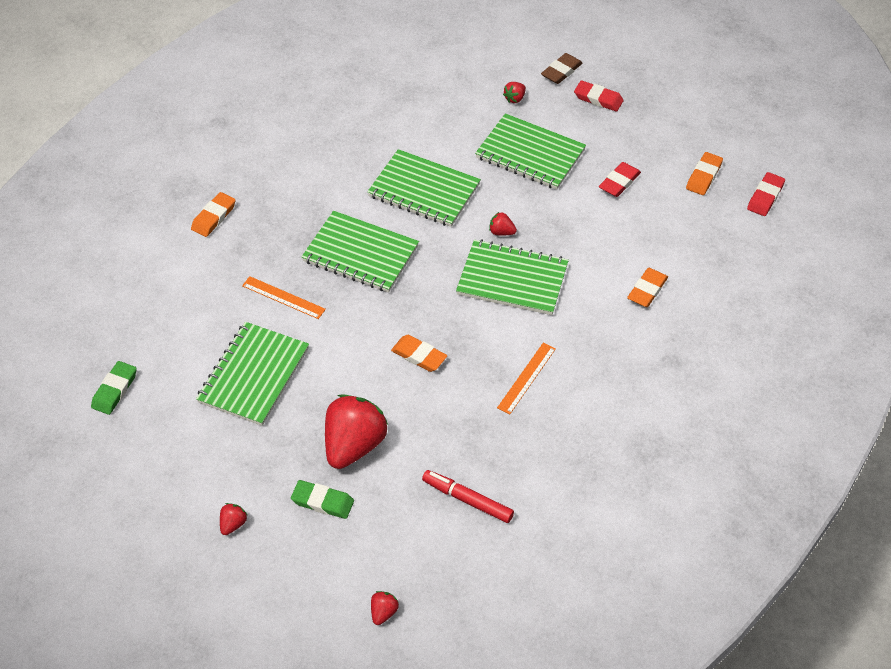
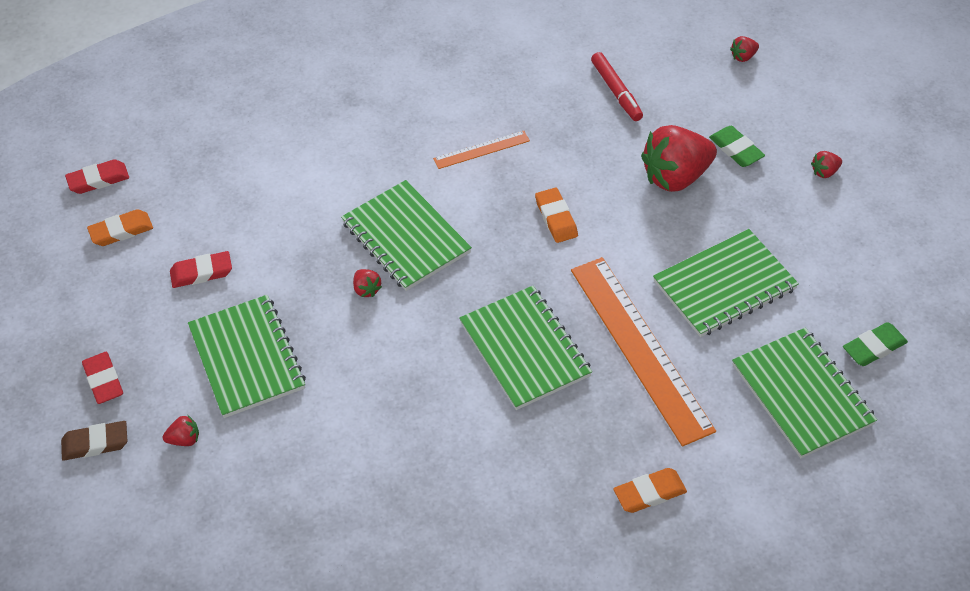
camera: 140 degrees left, 0 degrees up
(283, 297) = (640, 348): orange ruler -> orange ruler, size x2.15
(424, 190) = (396, 383): green notebook -> green notebook (802, 394)
(647, 290) = (302, 161): orange eraser -> none

